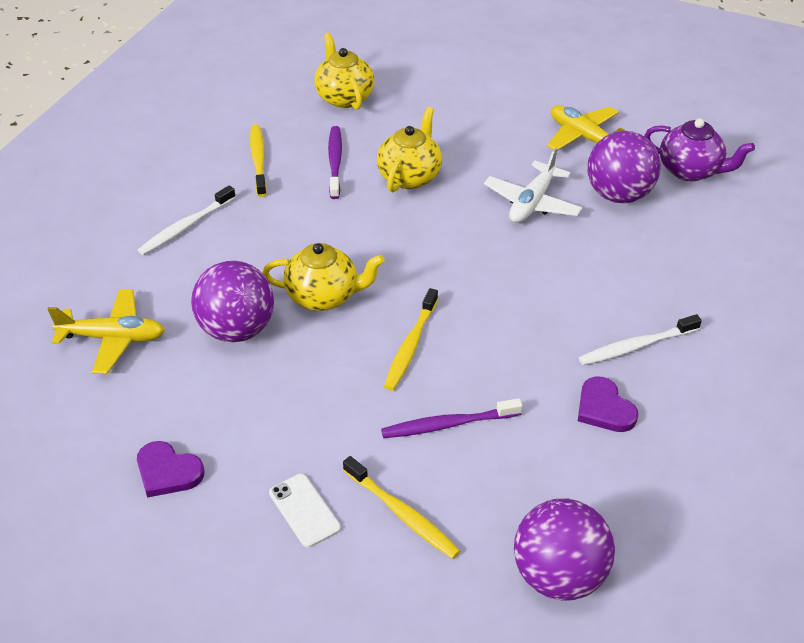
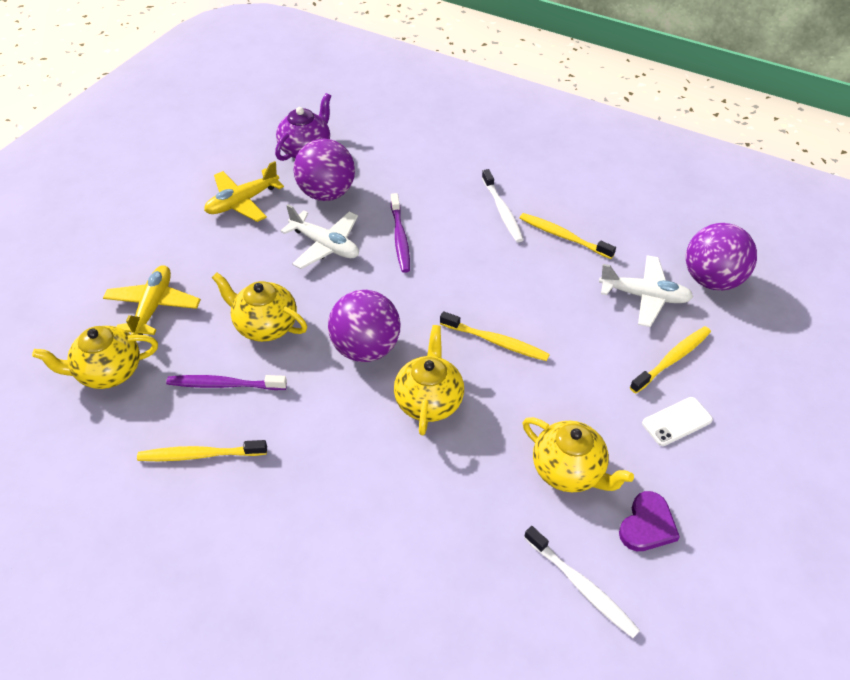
camera: 85 degrees left, 5 degrees up
(113, 338) = (474, 589): yellow plane -> yellow plane (153, 307)
(186, 226) = (302, 525): white toothbrush -> white toothbrush (581, 586)
(237, 329) = (468, 472): purple ball -> purple ball (366, 348)
(237, 407) = (569, 471): none -> yellow teapot
(448, 424) = (582, 324): purple toothbrush -> purple toothbrush (400, 238)
(509, 491) = (644, 296): none -> white plane
(604, 408) = (563, 236): purple heart -> yellow toothbrush

